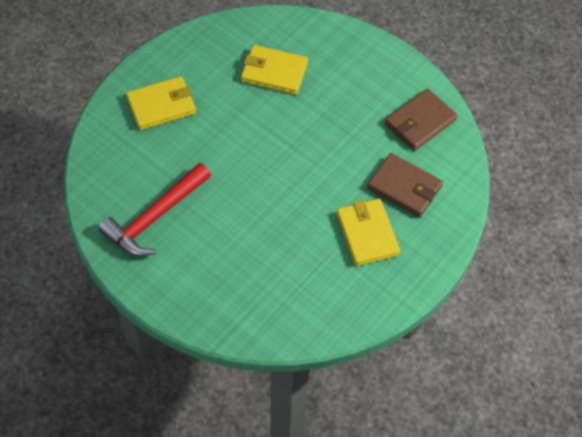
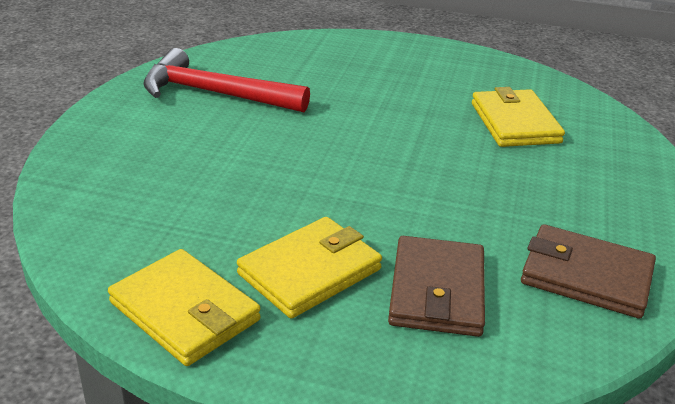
camera: 65 degrees right, 25 degrees down
(161, 105) = (379, 64): yellow wallet -> yellow wallet (184, 311)

